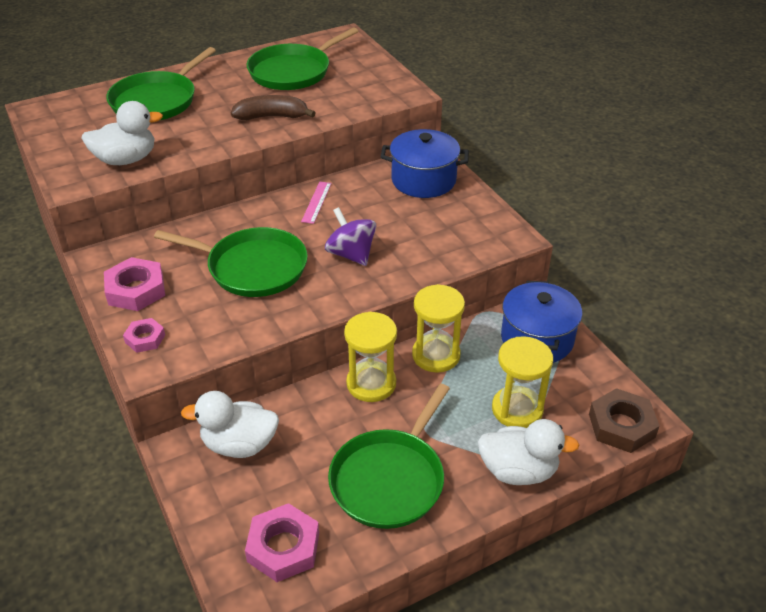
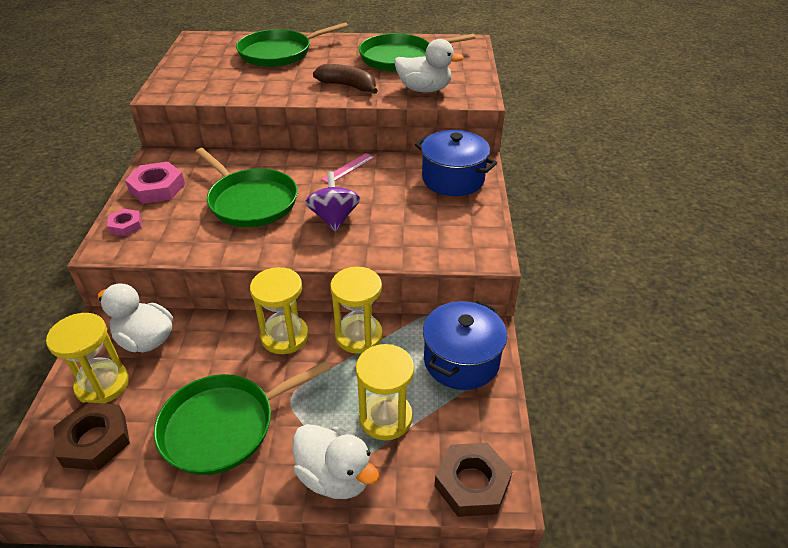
camera: 30 degrees right, 0 degrees up
(126, 159) = (213, 87): white duck -> white duck (424, 89)
(238, 500) = (102, 384): none -> yellow hourglass
(283, 547) = (95, 440): pink nut -> brown nut

